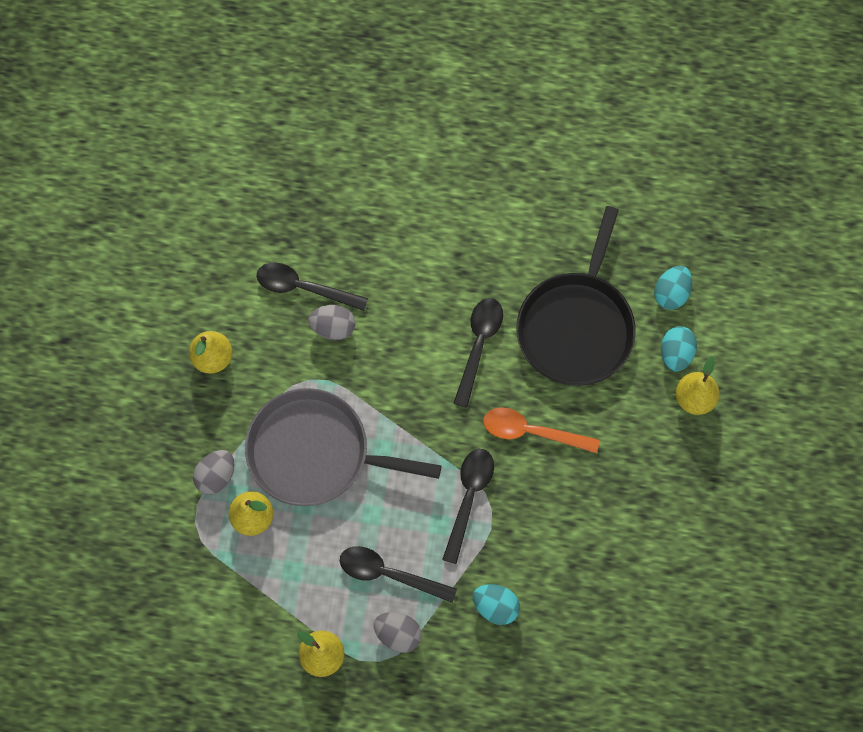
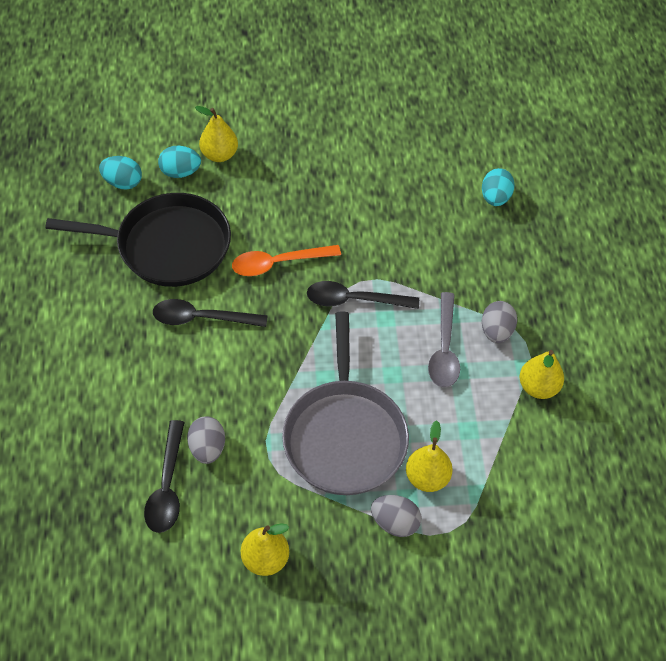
camera: 105 degrees left, 15 degrees down
(389, 574) = (444, 349): black spoon -> grey spoon
(495, 607) = (446, 263): turquoise egg -> turquoise egg (495, 198)
(531, 432) = (278, 263): orange spoon -> orange spoon turned 75 degrees clockwise

